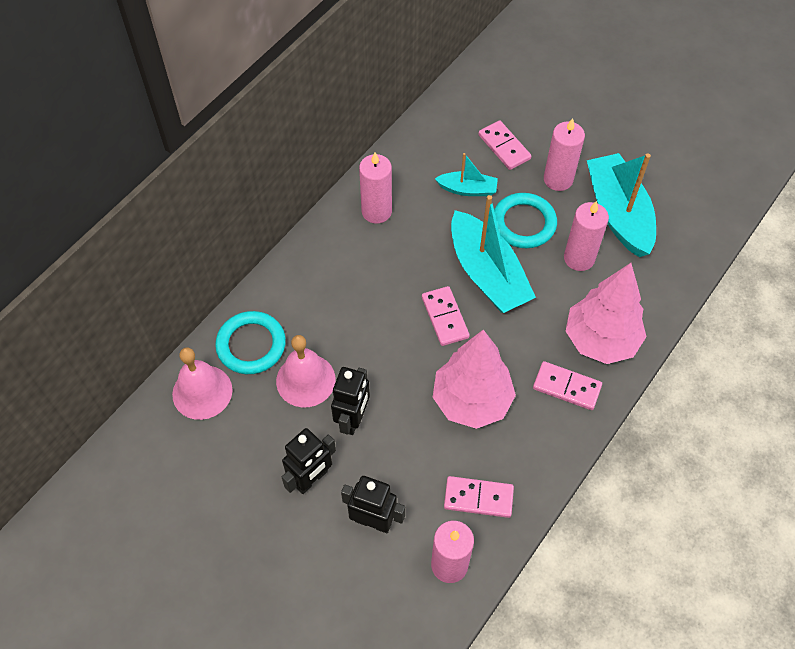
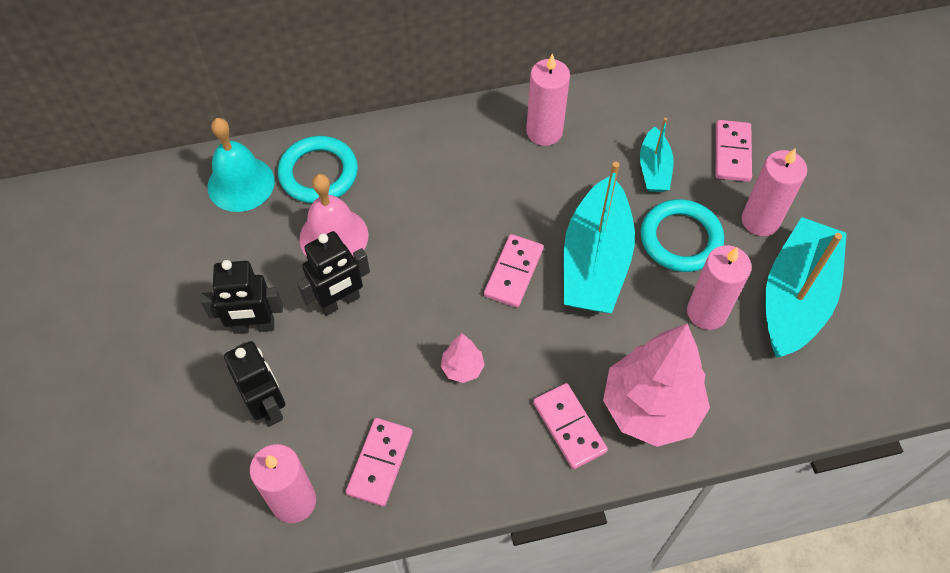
camera: 40 degrees right, 0 degrees up
(202, 392) = (241, 184): pink bell -> turquoise bell
(467, 189) = (654, 169): turquoise boat -> turquoise boat turned 45 degrees clockwise
(471, 401) = (462, 368): pink tree -> pink tree, size x0.43
(478, 498) = (380, 463): pink domino -> pink domino turned 60 degrees clockwise

